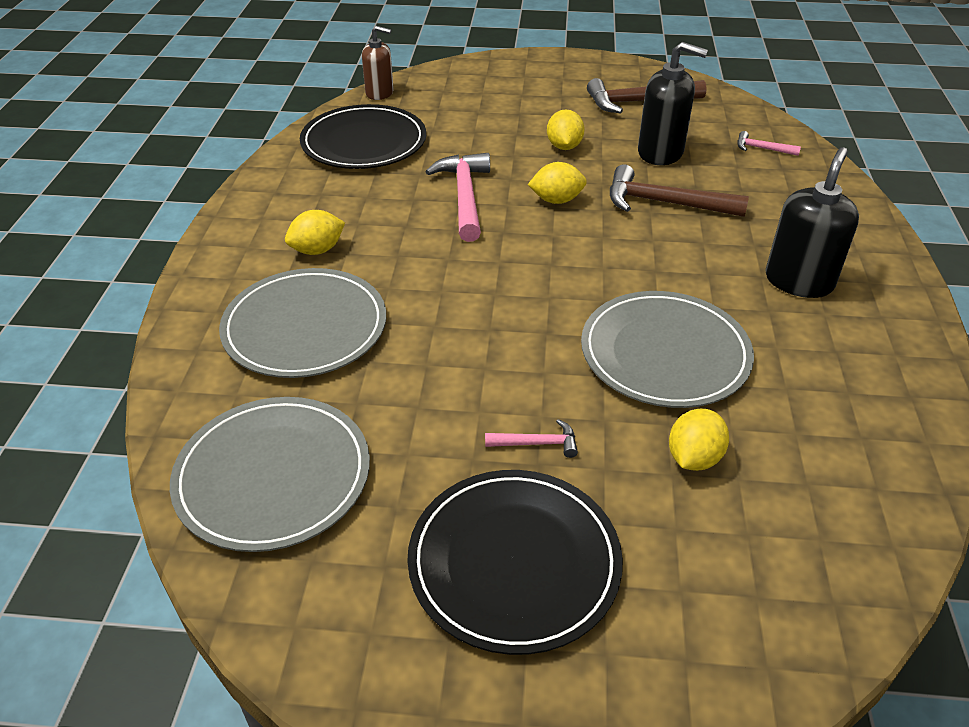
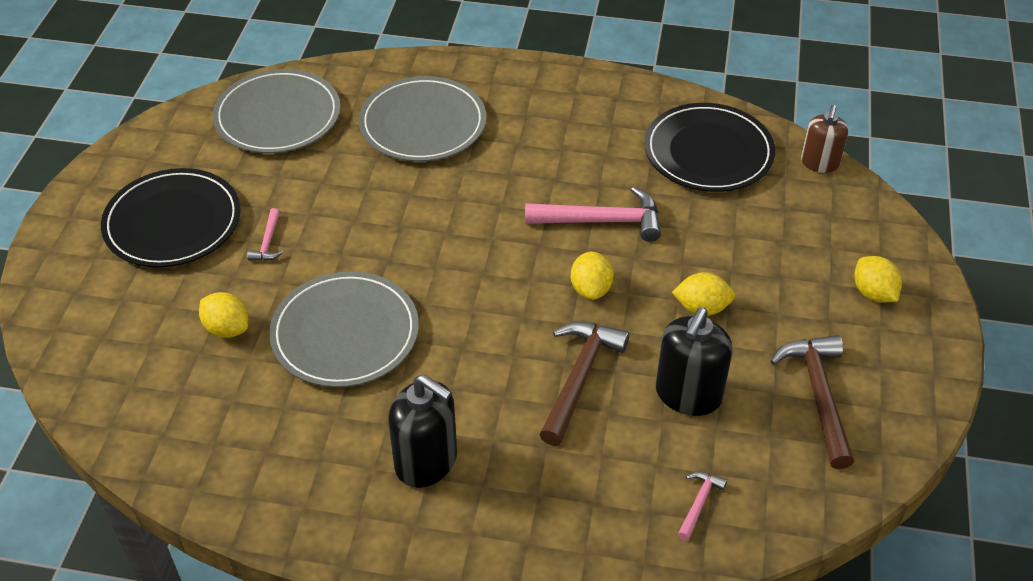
camera: 95 degrees right, 5 degrees up
(317, 250) = (523, 126): yellow lemon -> yellow lemon (873, 293)

